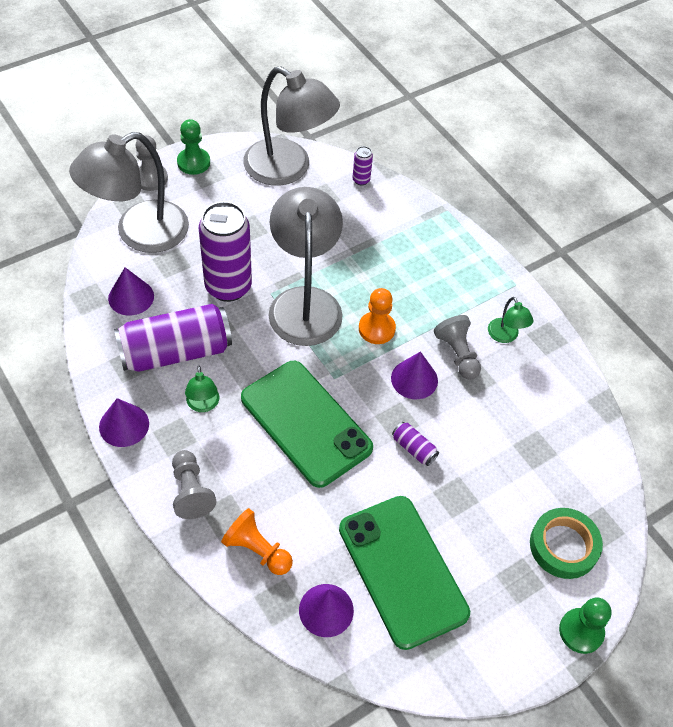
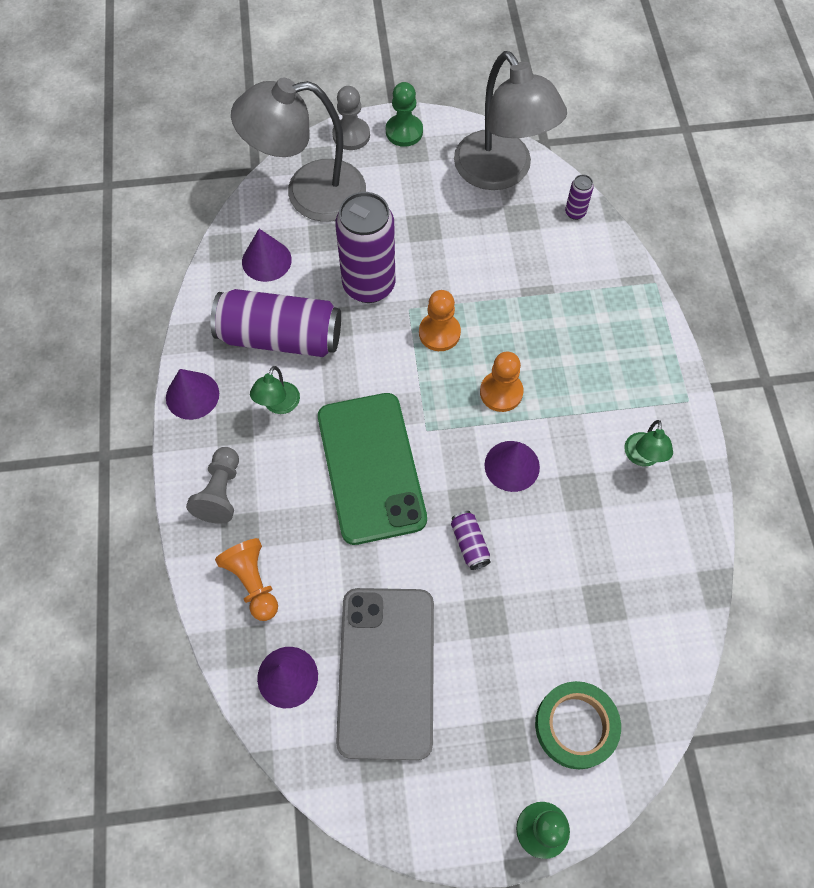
camera: 30 degrees right, 10 degrees up
(305, 302) = (439, 333): grey lamp -> orange pawn
(402, 570) = (386, 671): green phone -> grey phone
(457, 354) = (575, 457): grey pawn -> none

